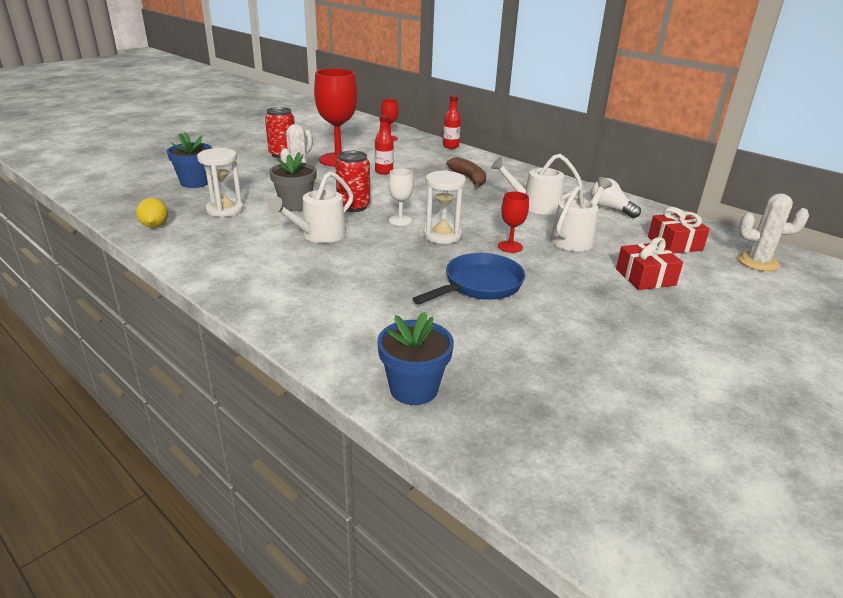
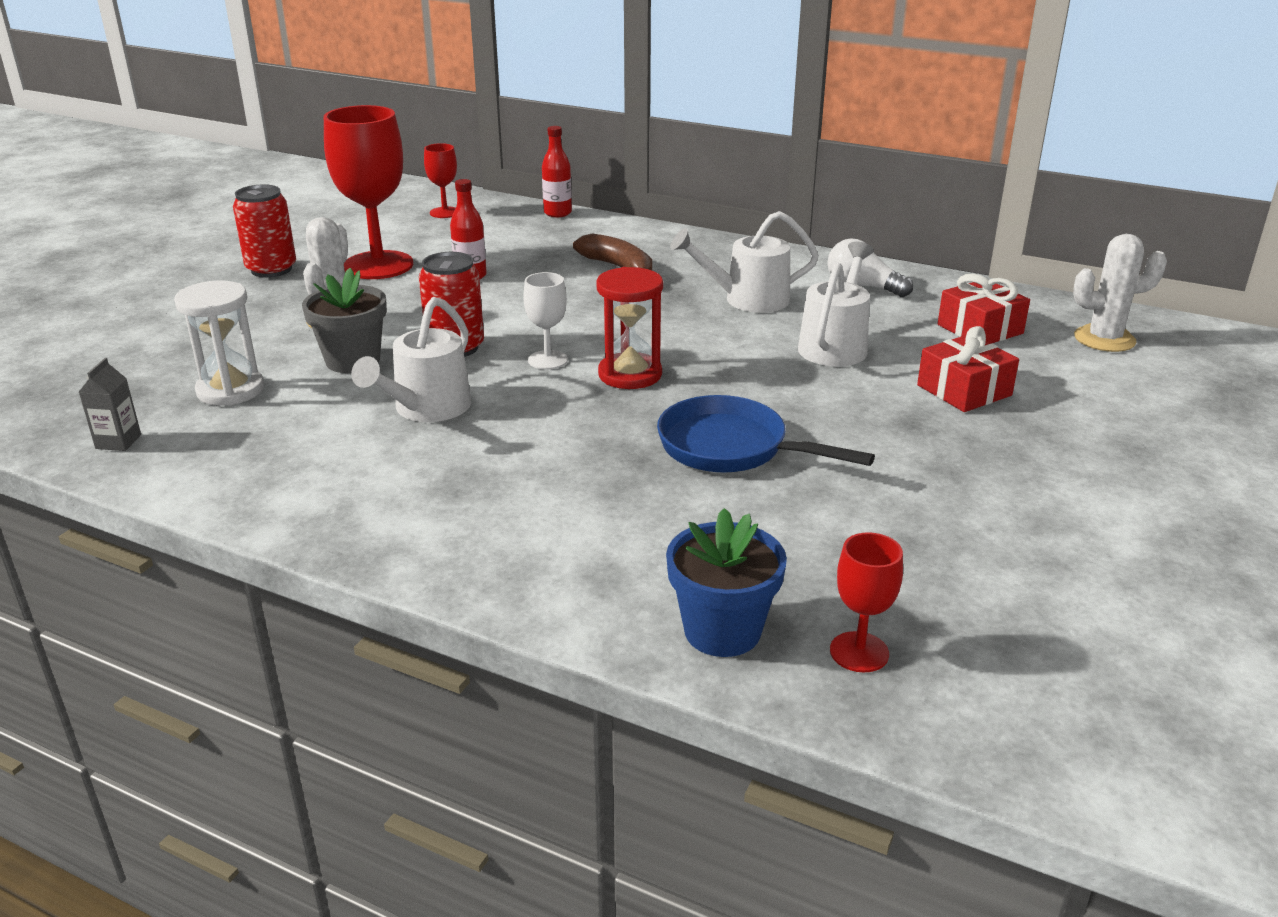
camera: 15 degrees left, 0 degrees up
(155, 226) = (118, 442): yellow lemon -> grey carton
(195, 182) = (141, 347): blue flower pot -> none
(442, 235) = (630, 374): white hourglass -> red hourglass
(479, 285) = (731, 448): blue pan -> blue pan turned 90 degrees counterclockwise
(510, 247) = (745, 375): red goblet -> red goblet (859, 652)

